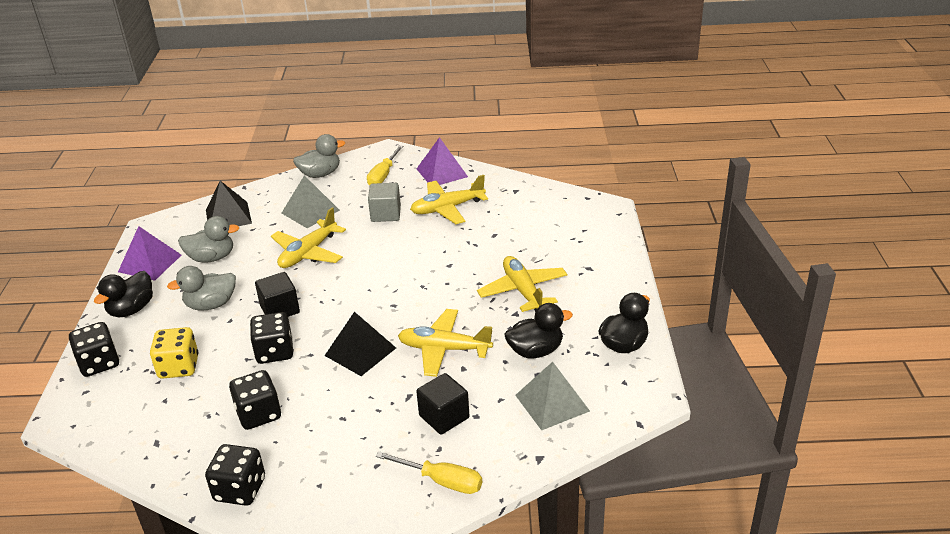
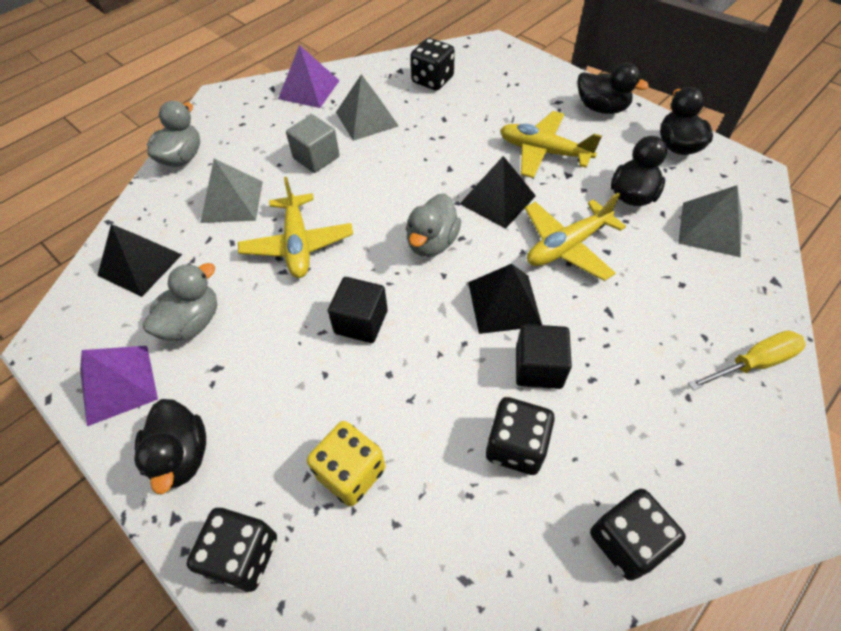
camera: 45 degrees left, 20 degrees up
(211, 305) = (276, 374): grey duck -> grey duck (432, 242)
(275, 352) = (427, 369): black dice -> black dice (432, 80)
(383, 175) = (254, 122): yellow screwdriver -> none
(444, 417) = (663, 305): black cube -> black cube (538, 368)
(447, 208) = (366, 119): yellow plane -> grey pyramid
(447, 299) = (497, 200): none -> black pyramid
(612, 290) = (601, 108): none -> black duck

